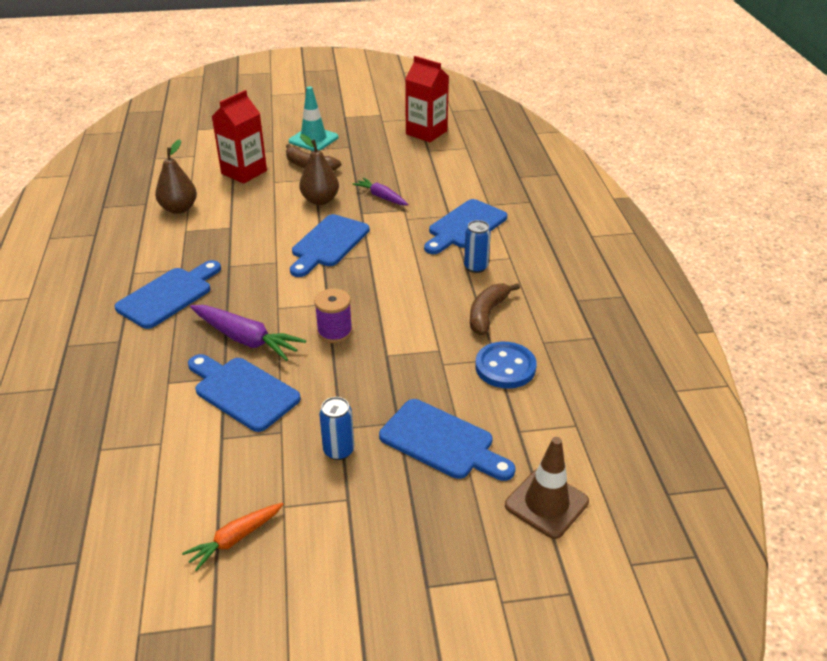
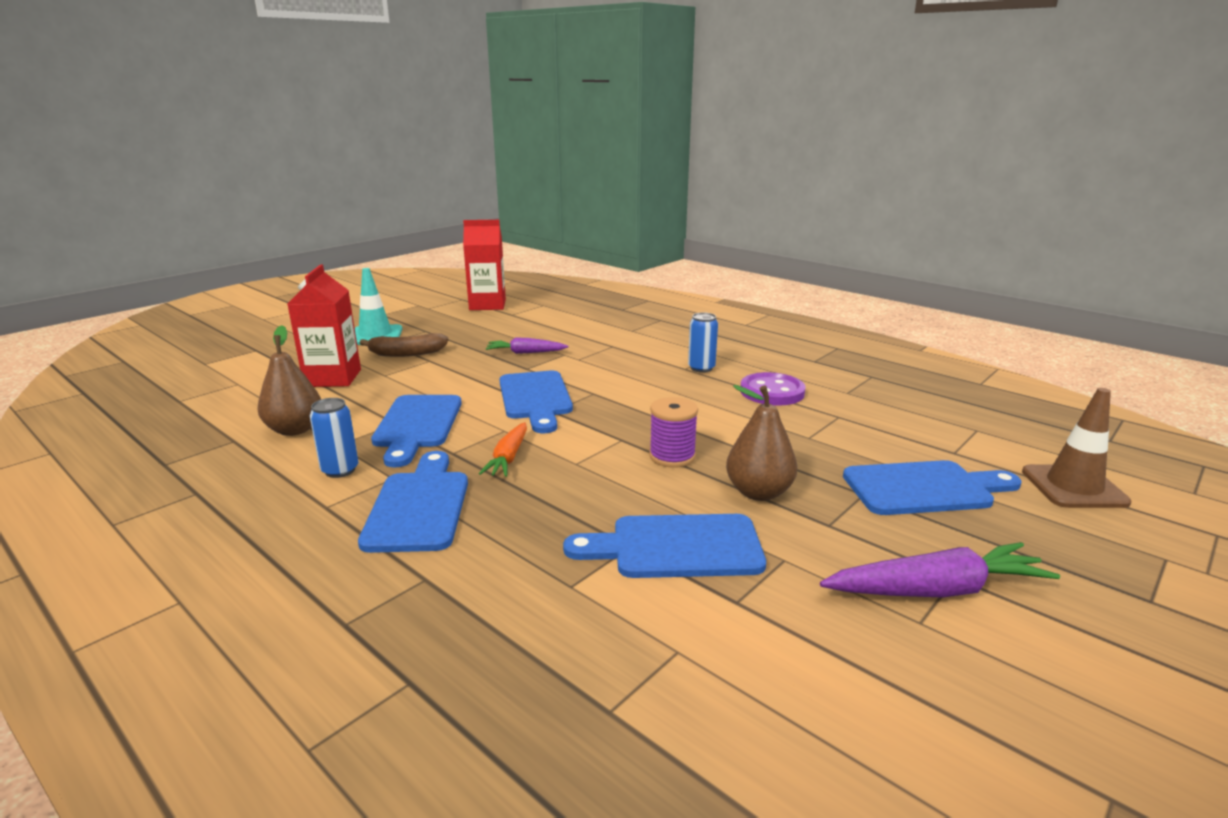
camera: 40 degrees left, 15 degrees down
(235, 539) = (946, 688): orange carrot -> orange carrot (508, 458)
(246, 339) = (591, 502): purple carrot -> purple carrot (936, 590)
(320, 200) = (465, 372): brown pear -> brown pear (758, 492)
(338, 450) = (865, 543): blue can -> blue can (340, 470)
(465, 226) = (640, 348): blue cutting board -> blue cutting board (417, 425)
(487, 314) = (772, 392): brown banana -> purple button
(505, 367) = (857, 418): blue button -> none

